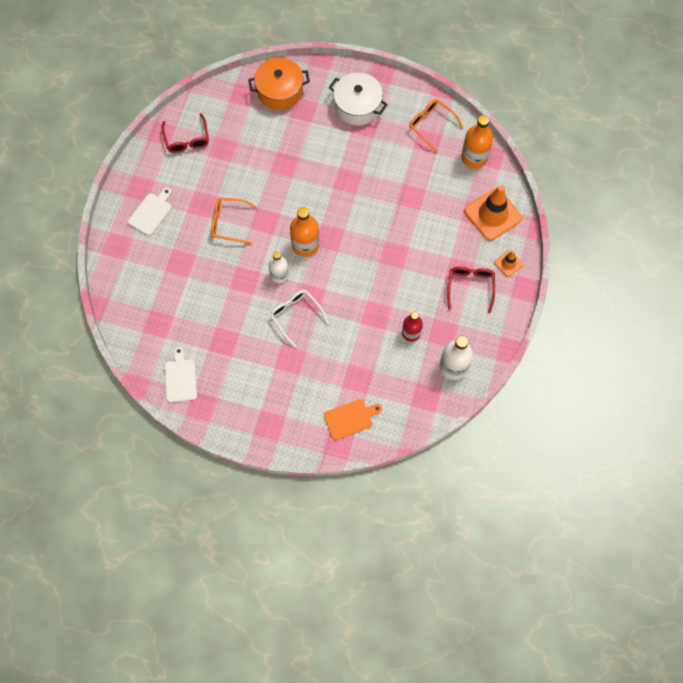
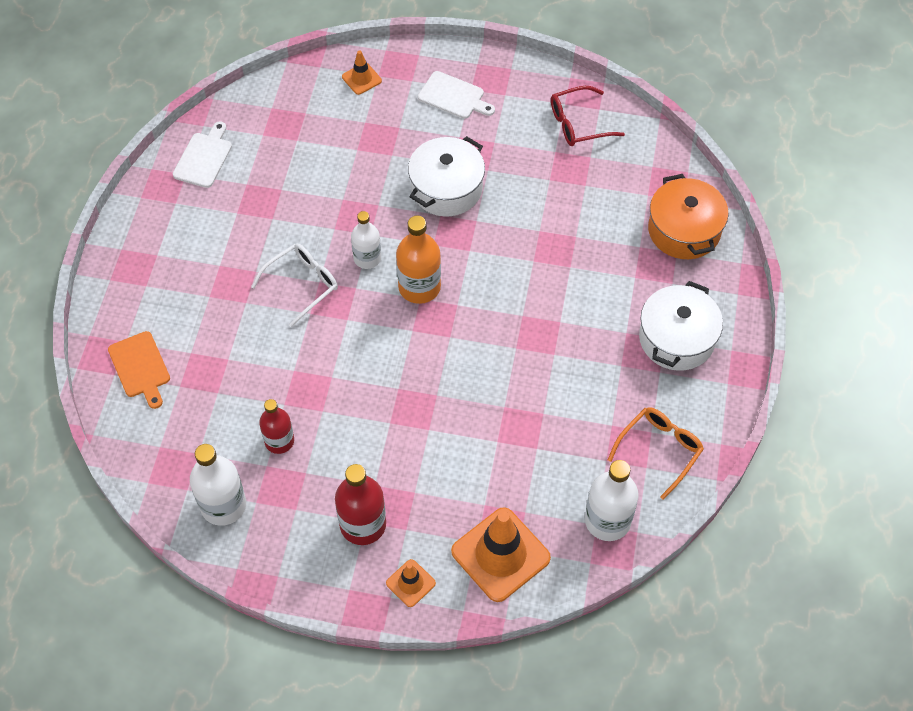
camera: 85 degrees right, 10 degrees down
(125, 270) = (361, 79): none -> orange traffic cone
(180, 378) = (204, 158): white cutting board -> white cutting board turned 60 degrees counterclockwise
(229, 223) = (446, 188): orange glasses -> white pot
(470, 287) = (363, 524): red glasses -> red bottle
(474, 157) = (607, 520): orange bottle -> white bottle

